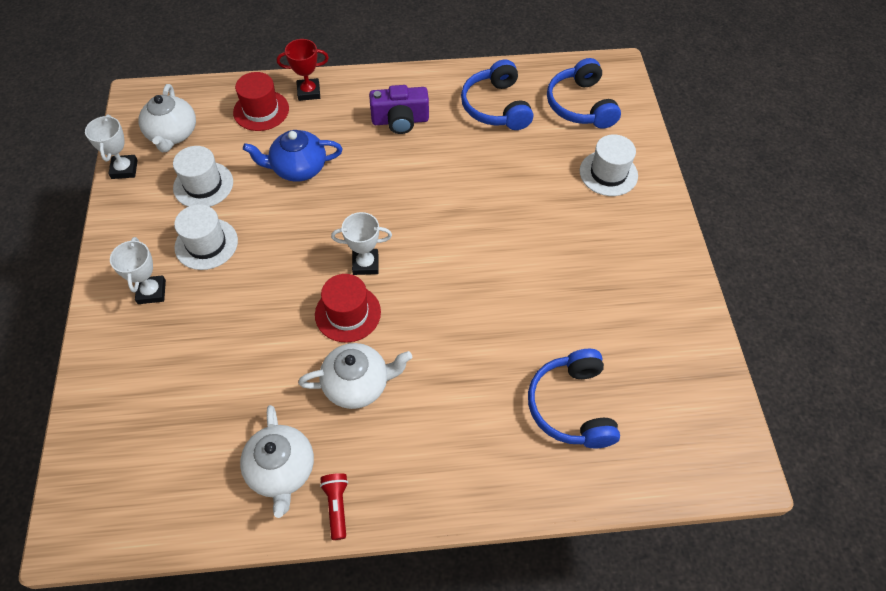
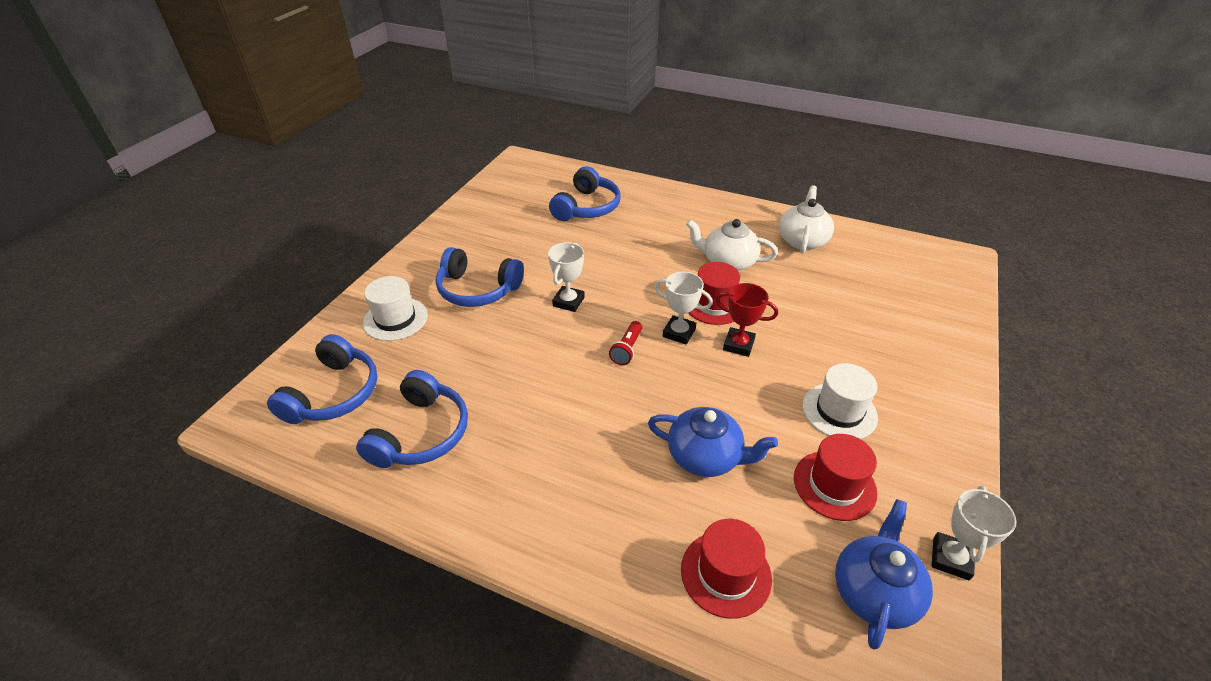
camera: 150 degrees left, 15 degrees down
(151, 292) = (904, 386): white trophy -> white trophy (568, 302)
(172, 134) = (874, 591): white teapot -> blue teapot
(203, 185) = (834, 485): white hat -> red hat
(309, 92) = (640, 575): red trophy -> red trophy (738, 345)
(337, 506) = (769, 216): red flashlight -> red flashlight (627, 349)
(400, 120) = (545, 466): purple camera -> none
(574, 231) = (477, 289): none -> blue headphones

